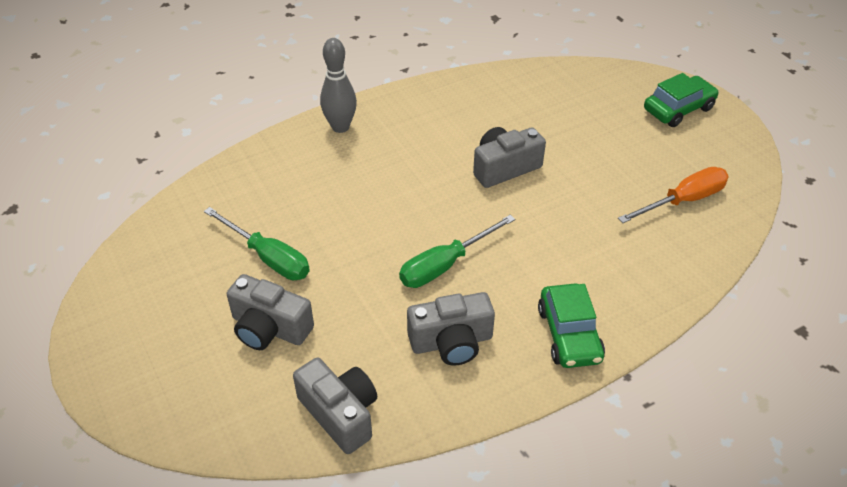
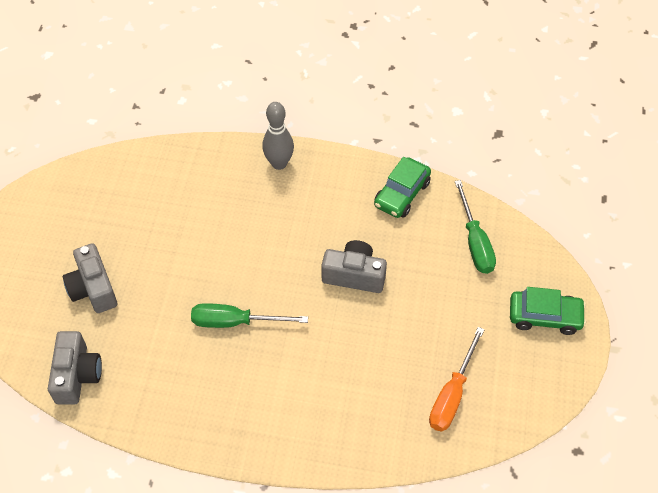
camera: 40 degrees right, 10 degrees up
(268, 257) = (138, 237): green screwdriver -> green screwdriver (475, 242)
(451, 342) = (183, 379): grey camera -> none
(569, 334) = (257, 430): green car -> green car (402, 194)
(683, 200) = (452, 394): orange screwdriver -> orange screwdriver turned 105 degrees clockwise

